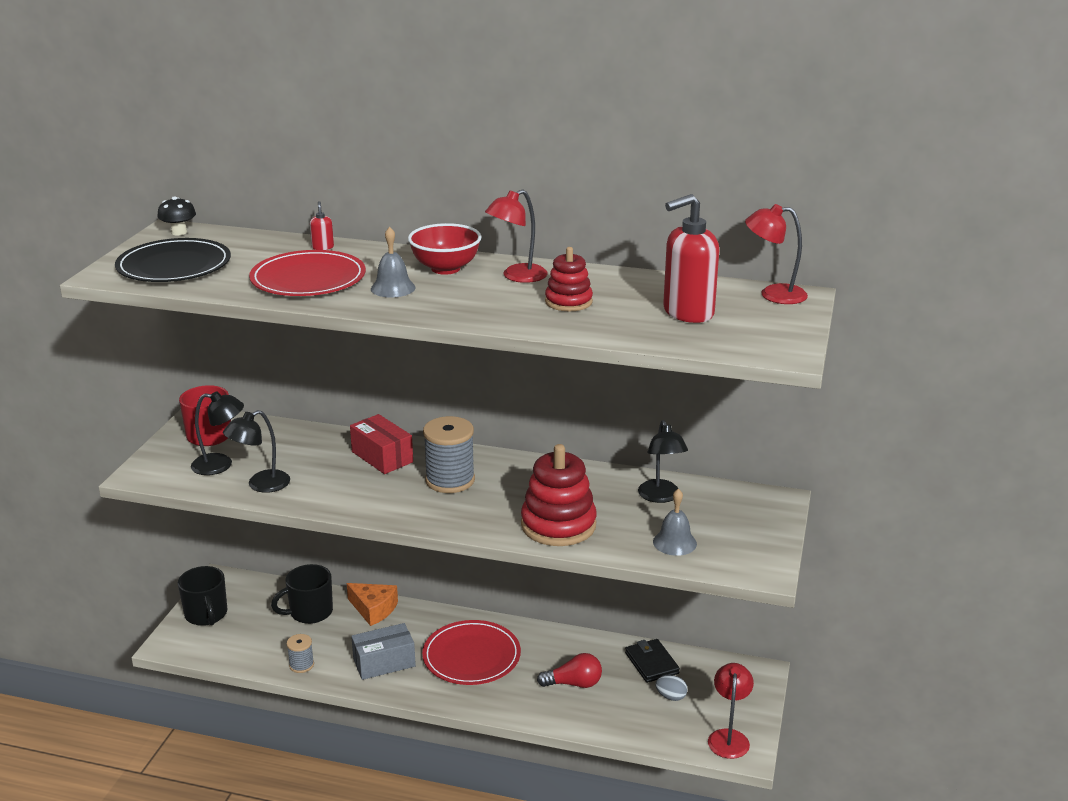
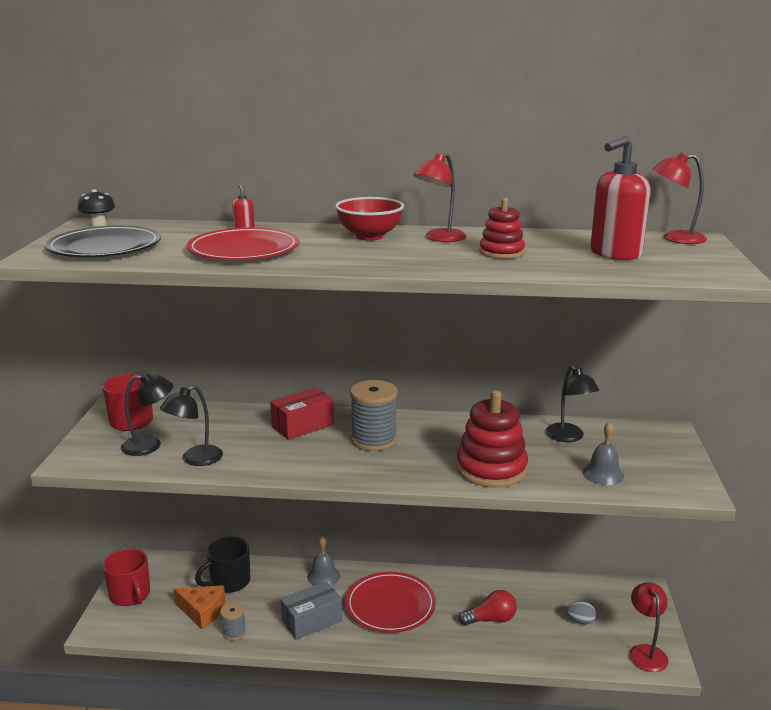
camera: 10 degrees left, 5 degrees down
(206, 615) = (130, 595): black mug -> red mug
(373, 609) = (287, 572): orange cheese -> orange cheese (202, 611)
(382, 457) = (302, 426): red box -> red box turned 75 degrees counterclockwise
(393, 288) = (330, 252): grey bell -> grey bell (323, 576)
(651, 663) = (551, 593): black wallet -> none

